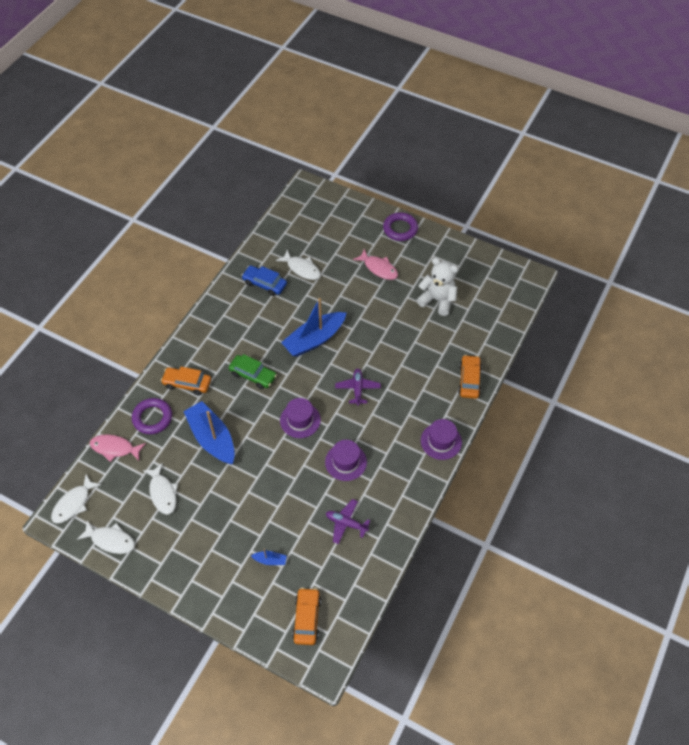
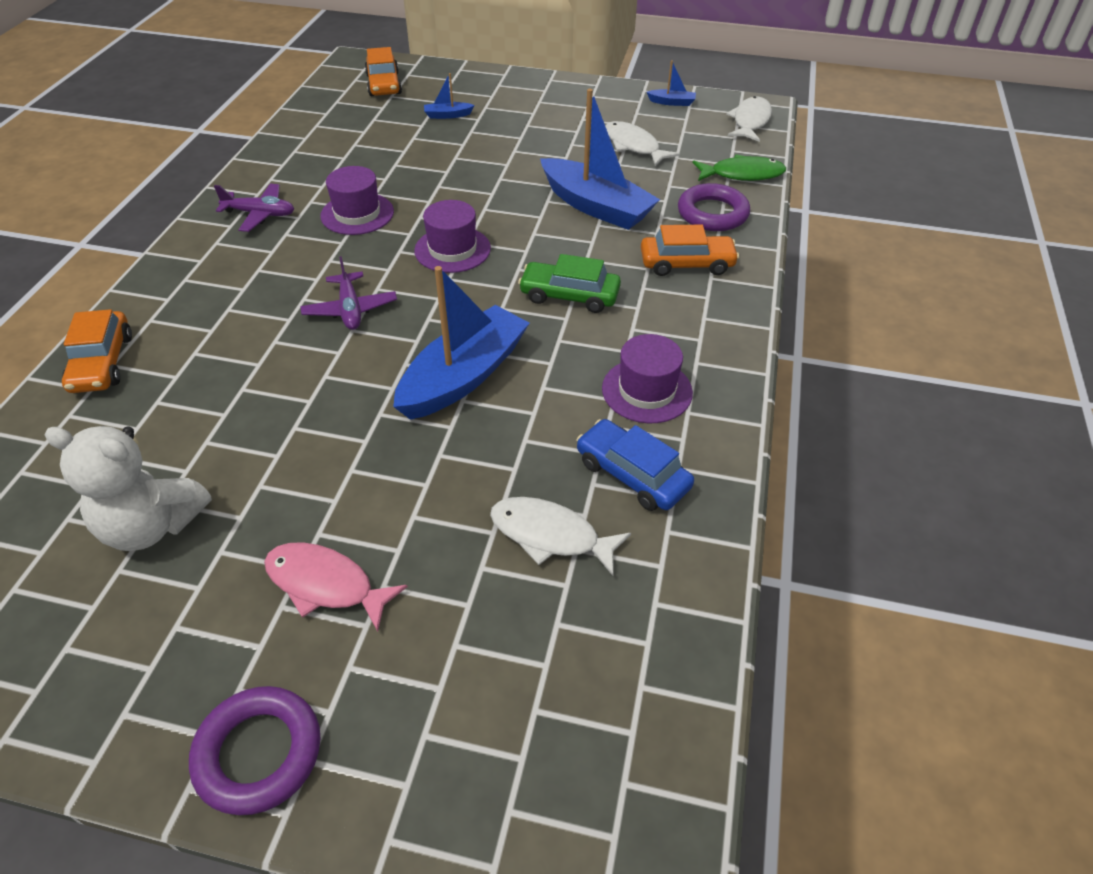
camera: 165 degrees right, 10 degrees down
(111, 540) = (672, 102): white fish -> blue boat
(115, 448) = (742, 174): pink fish -> green fish
(264, 284) = (632, 474): blue car -> blue car turned 150 degrees counterclockwise
(346, 523) = (345, 156): purple plane -> purple plane (260, 214)
(441, 441) = (181, 262): purple hat -> purple hat (647, 390)

